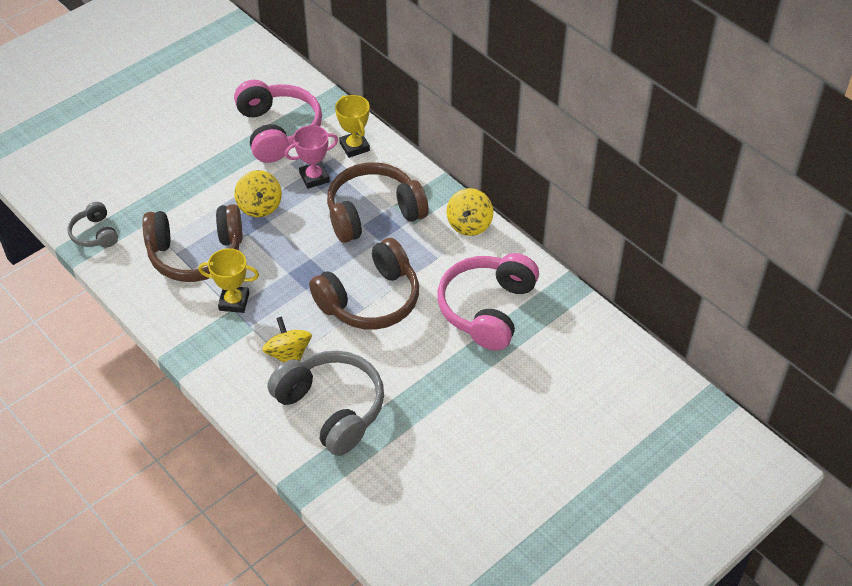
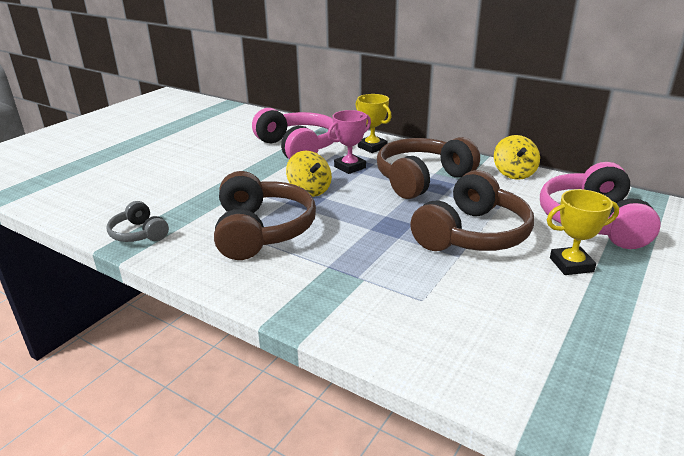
camera: 15 degrees left, 20 degrees down
(196, 254) = (261, 231): brown headphones -> brown headphones turned 75 degrees counterclockwise
(234, 302) = (326, 260): yellow trophy -> yellow trophy (571, 265)
(288, 354) = (421, 293): yellow spinning top -> none
(331, 409) = (515, 336): grey headphones -> none

